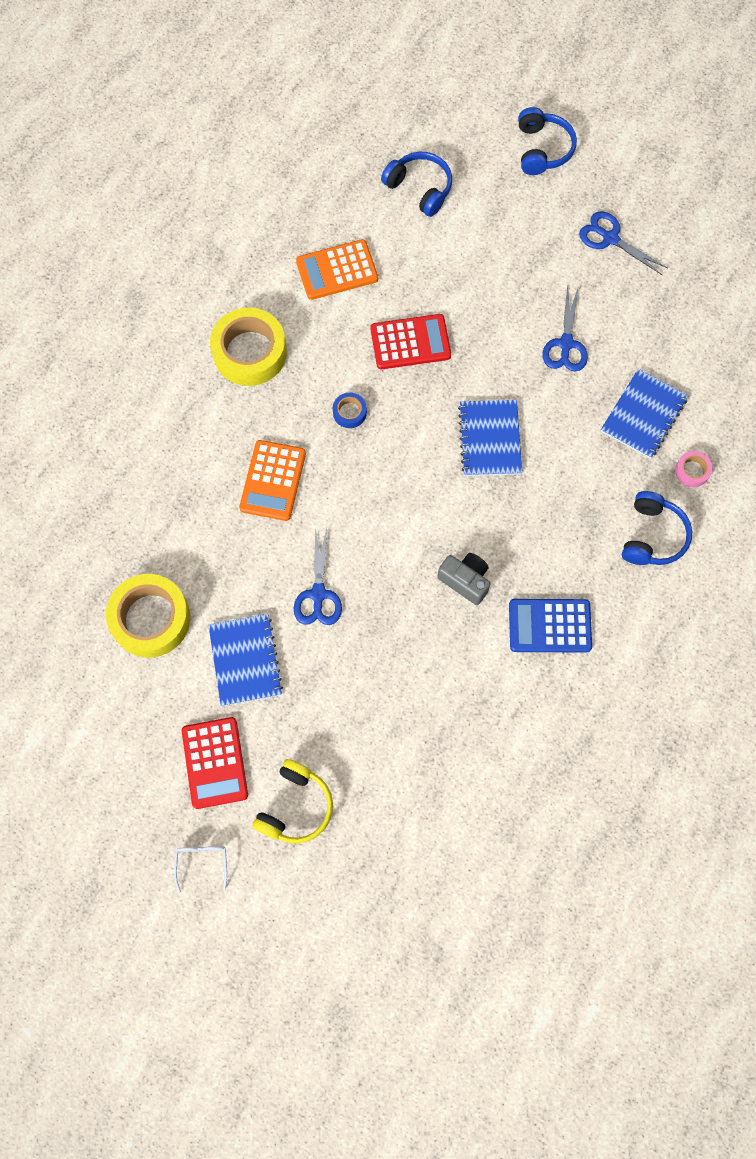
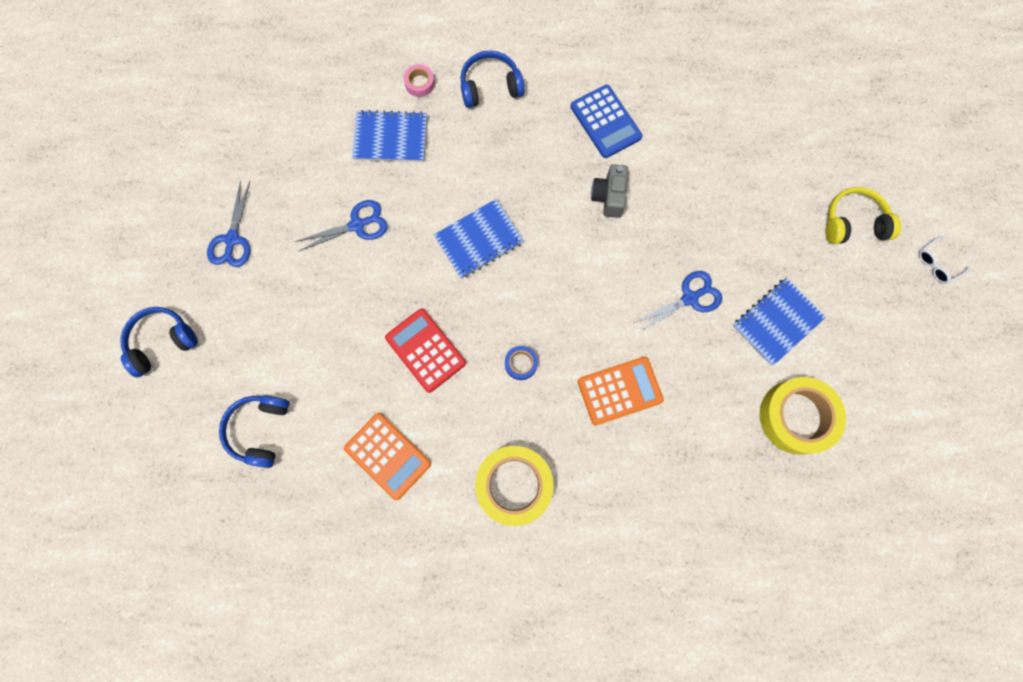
camera: 120 degrees left, 5 degrees up
(215, 763) = (865, 297): red calculator -> none

